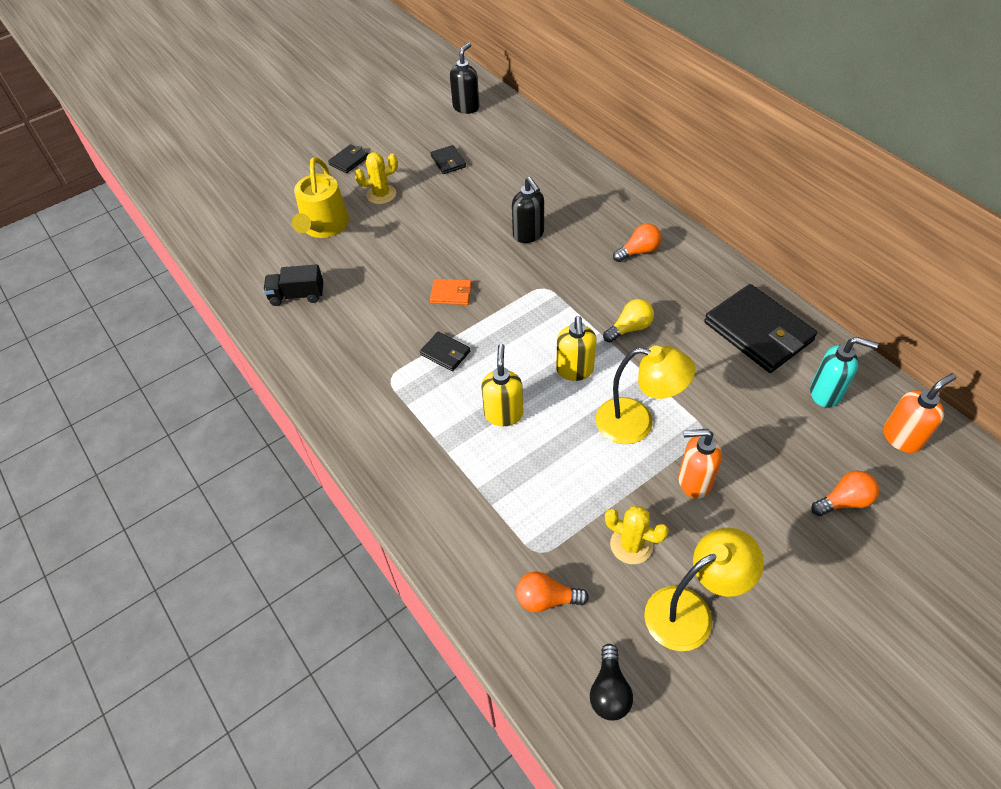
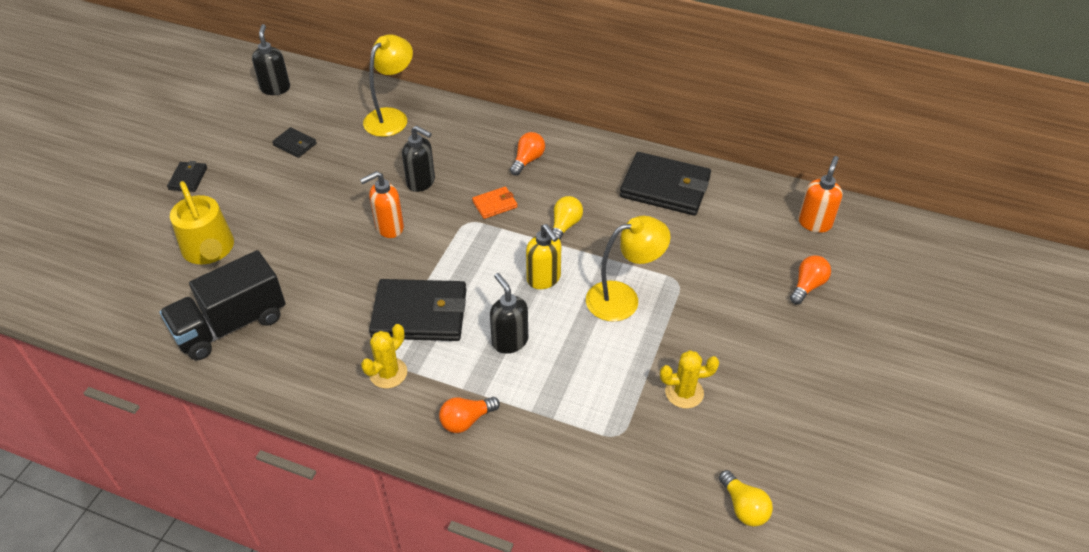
camera: 35 degrees left, 5 degrees down
(297, 295) = (231, 325): black truck -> black truck, size x1.79
(381, 194) = (248, 198): yellow cactus -> yellow cactus (388, 373)
(445, 353) = (420, 314): black wallet -> black wallet, size x2.13
(451, 293) = (387, 261): orange wallet -> orange wallet (495, 204)
(503, 414) = (509, 341): yellow soap dispenser -> black soap dispenser
(546, 599) = (650, 467): orange light bulb -> orange light bulb (466, 420)
(609, 691) = (743, 507): black light bulb -> yellow light bulb
(691, 611) = (760, 418): yellow lamp -> yellow lamp (391, 117)
(693, 481) = (696, 322): orange soap dispenser -> orange soap dispenser (389, 228)
(826, 393) = (744, 213): turquoise soap dispenser -> none

